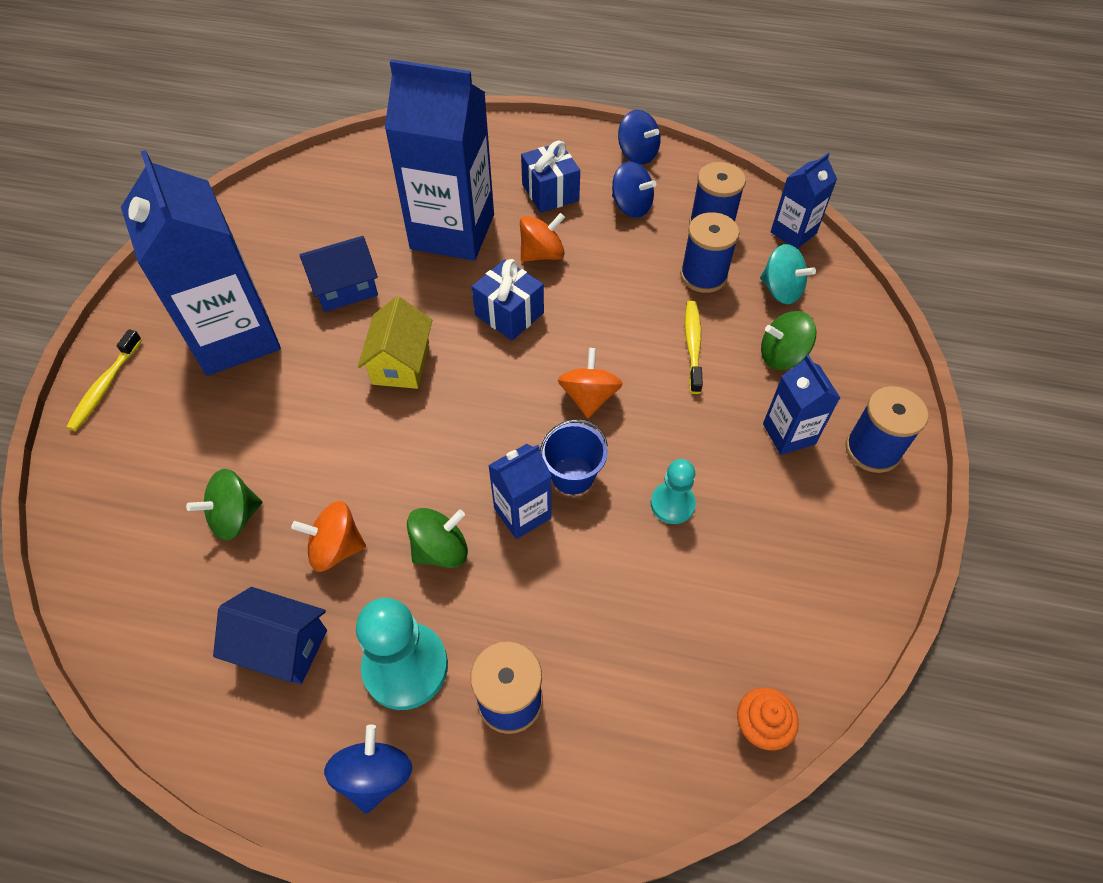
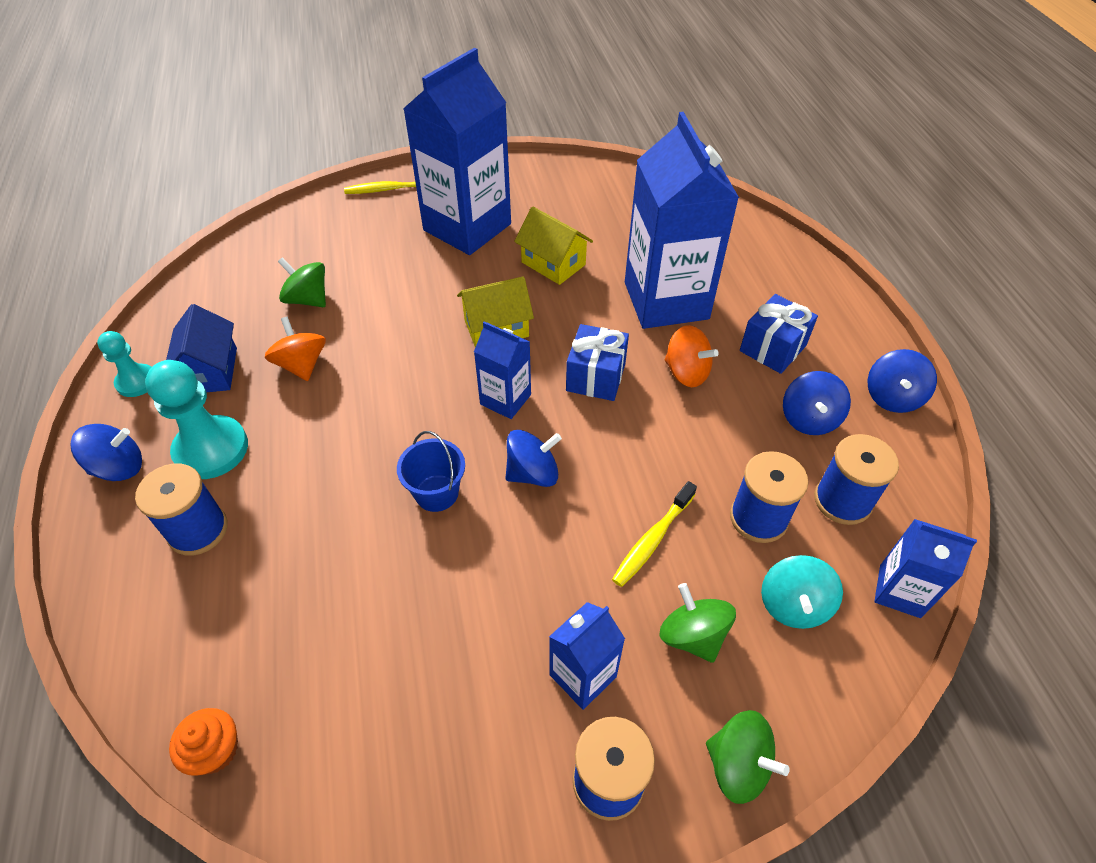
camera: 65 degrees right, 5 degrees down
(345, 289) = (553, 263): blue house -> yellow house
(440, 549) = (323, 429): green spinning top -> green spinning top (738, 765)
(522, 513) = (380, 470): blue carton -> blue carton (505, 399)
(589, 397) = (533, 473): orange spinning top -> blue spinning top
(672, 504) = (439, 587): turquoise pawn -> turquoise pawn (137, 382)
(693, 345) = (652, 540): yellow toothbrush -> yellow toothbrush turned 150 degrees clockwise

